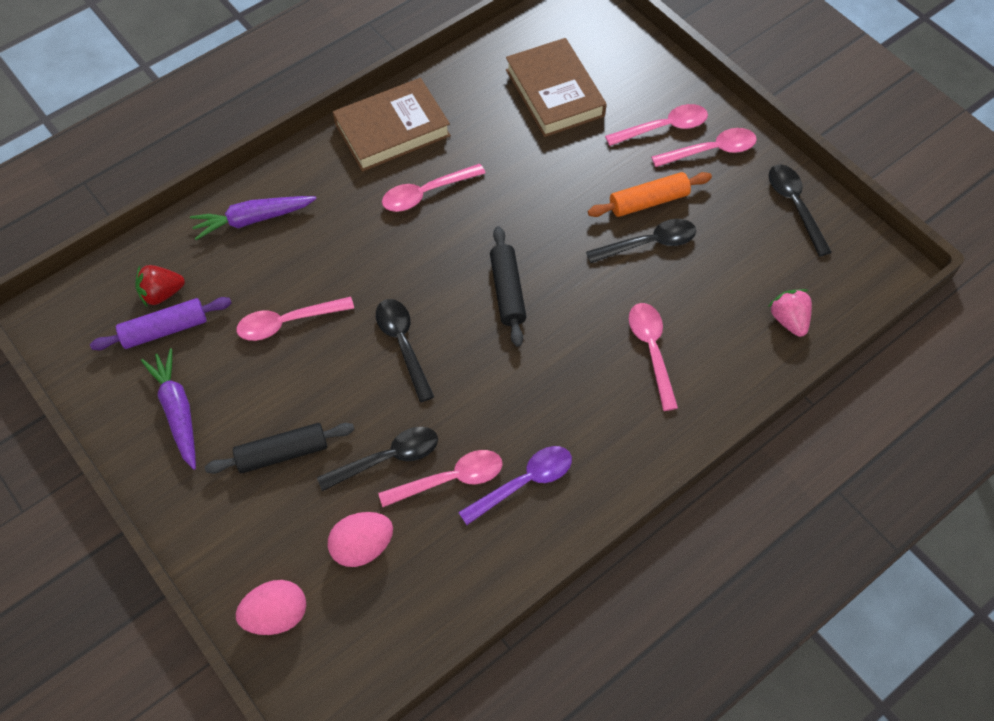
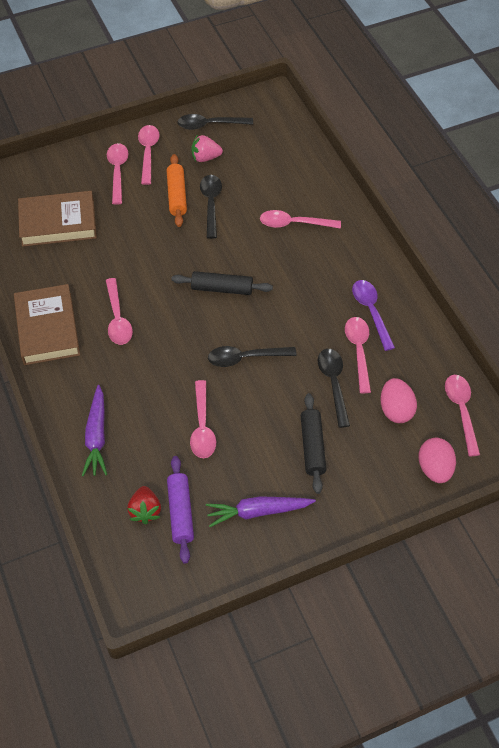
camera: 75 degrees left, 5 degrees down
(380, 637) = (461, 411): none -> pink spoon
(788, 320) = (293, 152): pink strawberry -> pink strawberry (205, 158)

